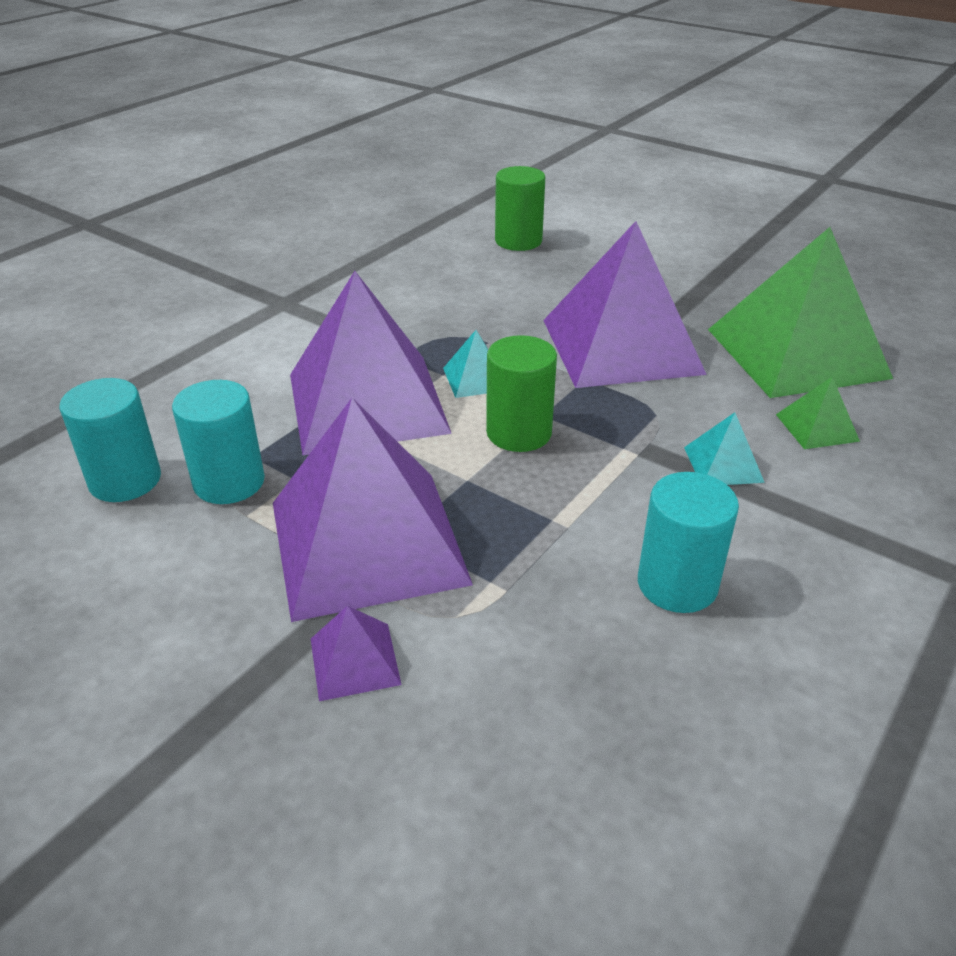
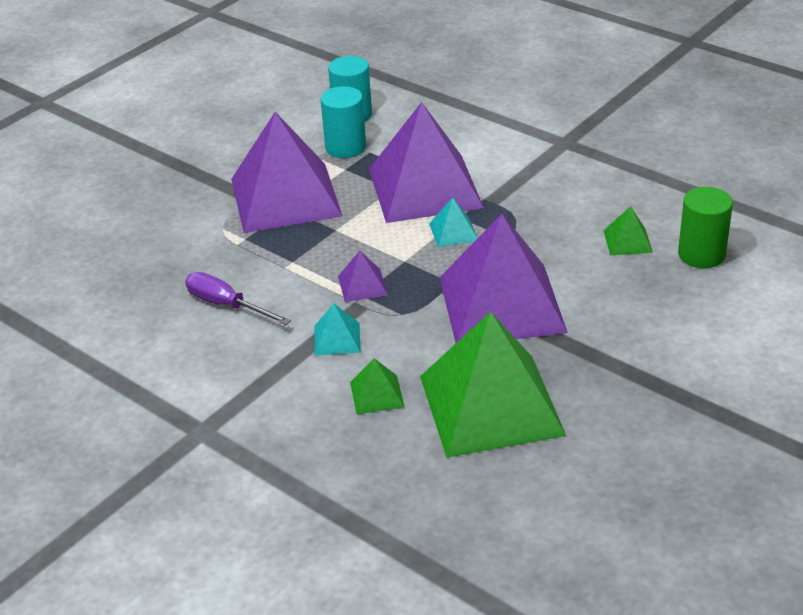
camera: 95 degrees right, 0 degrees up
(354, 661) = (200, 199): purple pyramid -> purple pyramid (362, 285)
(496, 274) = (627, 241): none -> green pyramid
(519, 433) = (384, 250): green cylinder -> none
(677, 584) = (227, 305): turquoise cylinder -> purple screwdriver

